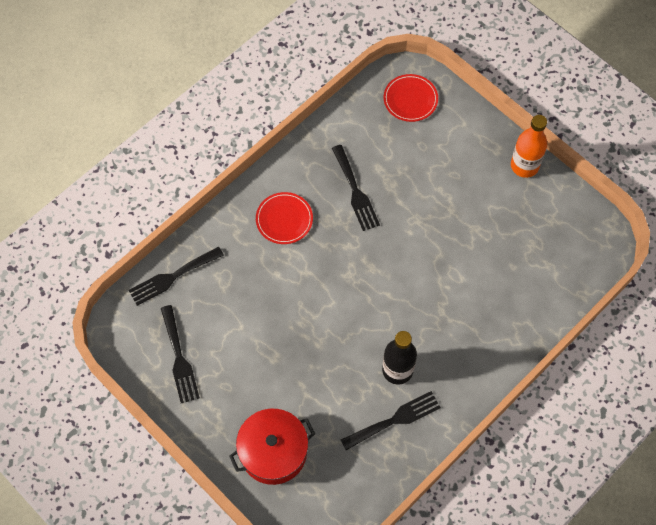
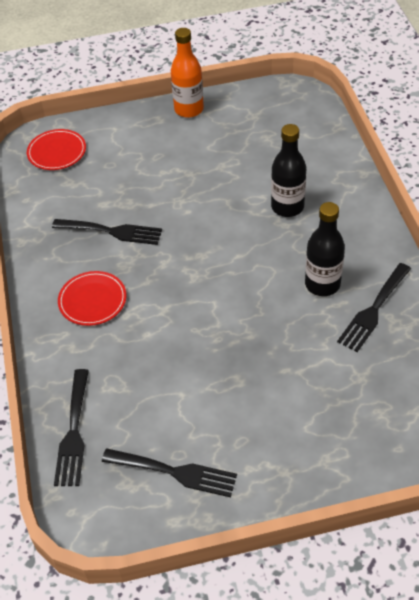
camera: 55 degrees left, 15 degrees down
(273, 452) = (345, 431): red pot -> none
(394, 420) = (373, 310): black fork -> black fork turned 150 degrees counterclockwise
(462, 303) = (287, 207): none -> black bottle

